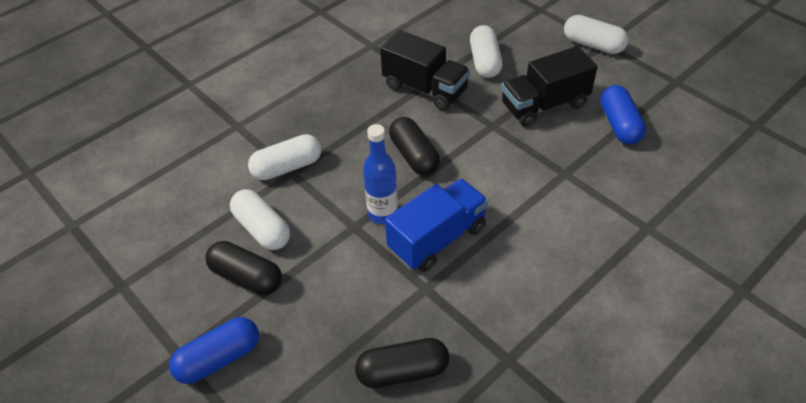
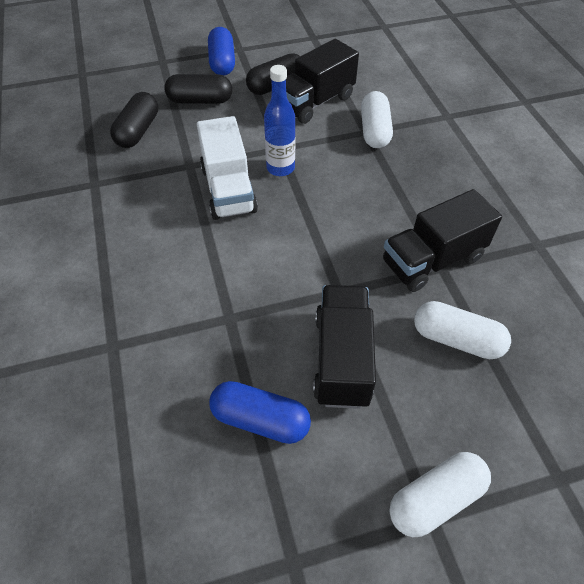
camera: 115 degrees right, 5 degrees up
(262, 229) = (315, 102): white capsule -> black truck
(414, 156) = (334, 212): black capsule -> black capsule (200, 100)
(437, 239) = (228, 190): blue truck -> white truck

